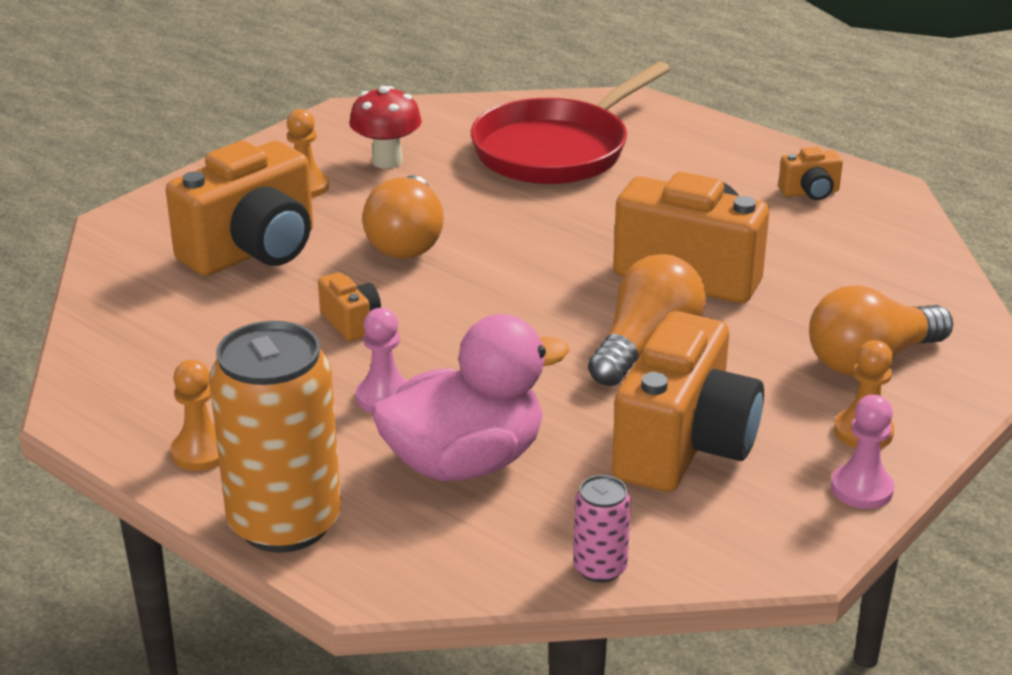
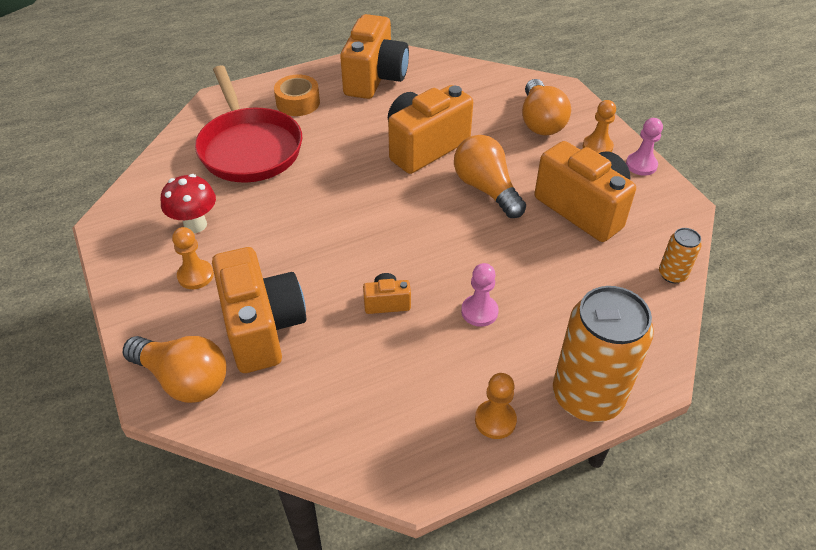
camera: 65 degrees left, 15 degrees up
(406, 240) = (306, 247): orange light bulb -> orange light bulb (183, 379)
(465, 462) = (561, 296): pink duck -> none
(600, 568) = (672, 274): pink can -> orange can
(685, 154) = (298, 103): none -> orange tape
(810, 192) = (375, 78): orange camera -> orange camera, size x2.25

